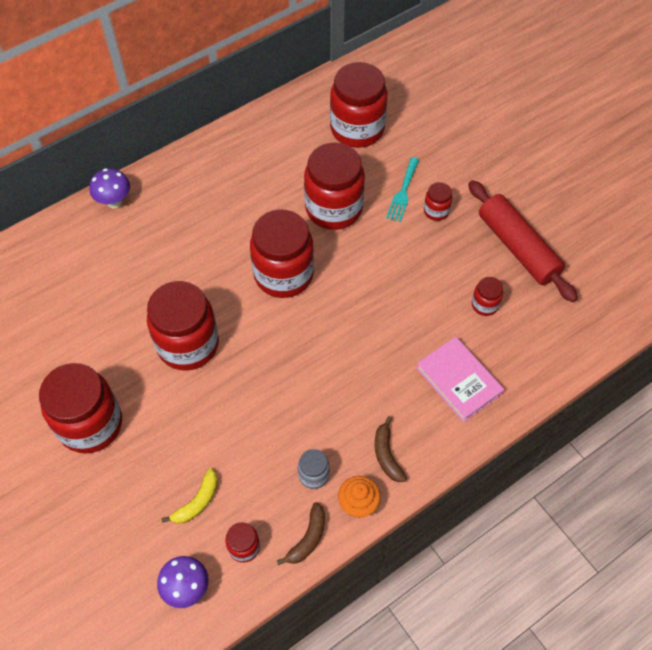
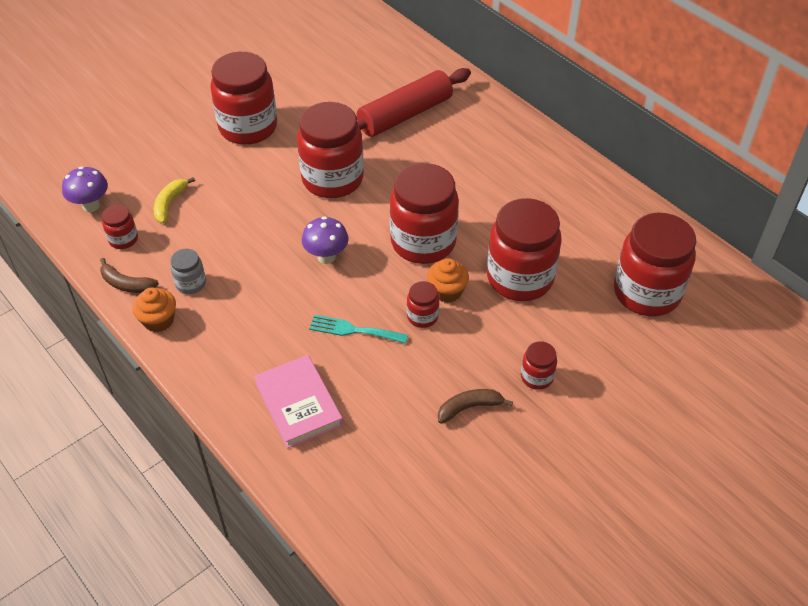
camera: 85 degrees right, 10 degrees down
(114, 202) = (492, 109): purple mushroom -> purple mushroom (326, 257)
(197, 502) = (170, 203): yellow banana -> yellow banana turned 75 degrees clockwise
(343, 262) = (447, 291): none -> orange cupcake
(387, 455) = (210, 341): brown banana -> brown banana (469, 408)
(403, 192) = (558, 342): turquoise fork -> turquoise fork (353, 330)
(458, 381) = (298, 404): pink book -> pink book turned 75 degrees counterclockwise
(485, 305) = (404, 430): red jar -> red jar (422, 316)
(518, 247) = (496, 467): red rolling pin -> red rolling pin (405, 115)

